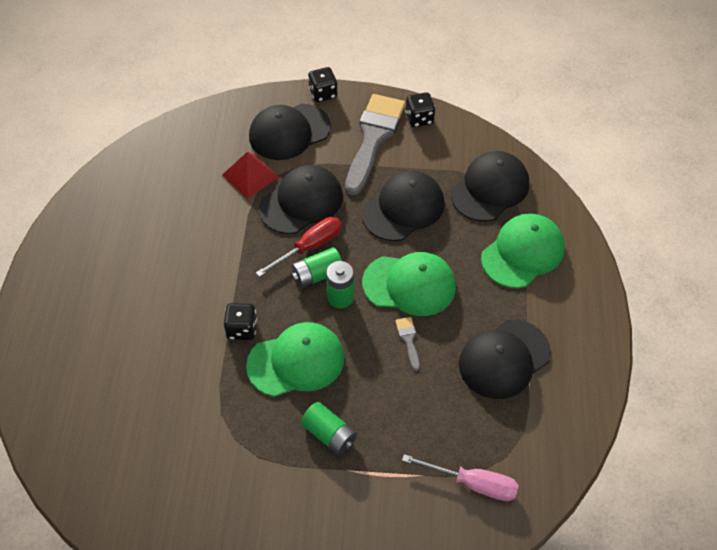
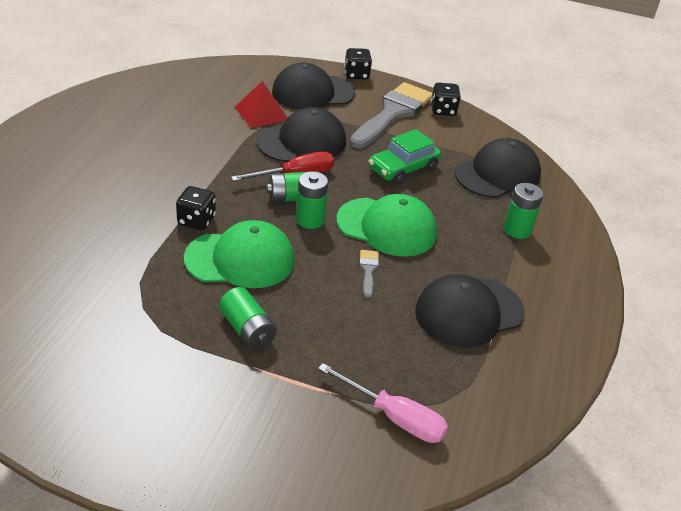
camera: 10 degrees right, 15 degrees down
(403, 208) = (403, 169): black cap -> green car
(523, 253) = (517, 230): green cap -> green battery

